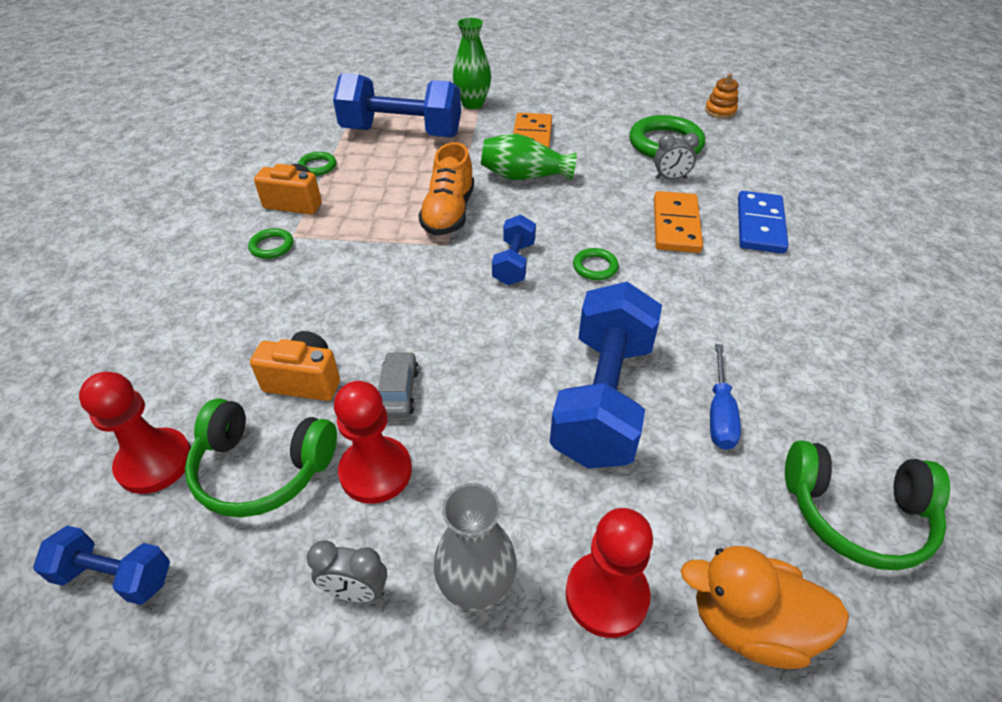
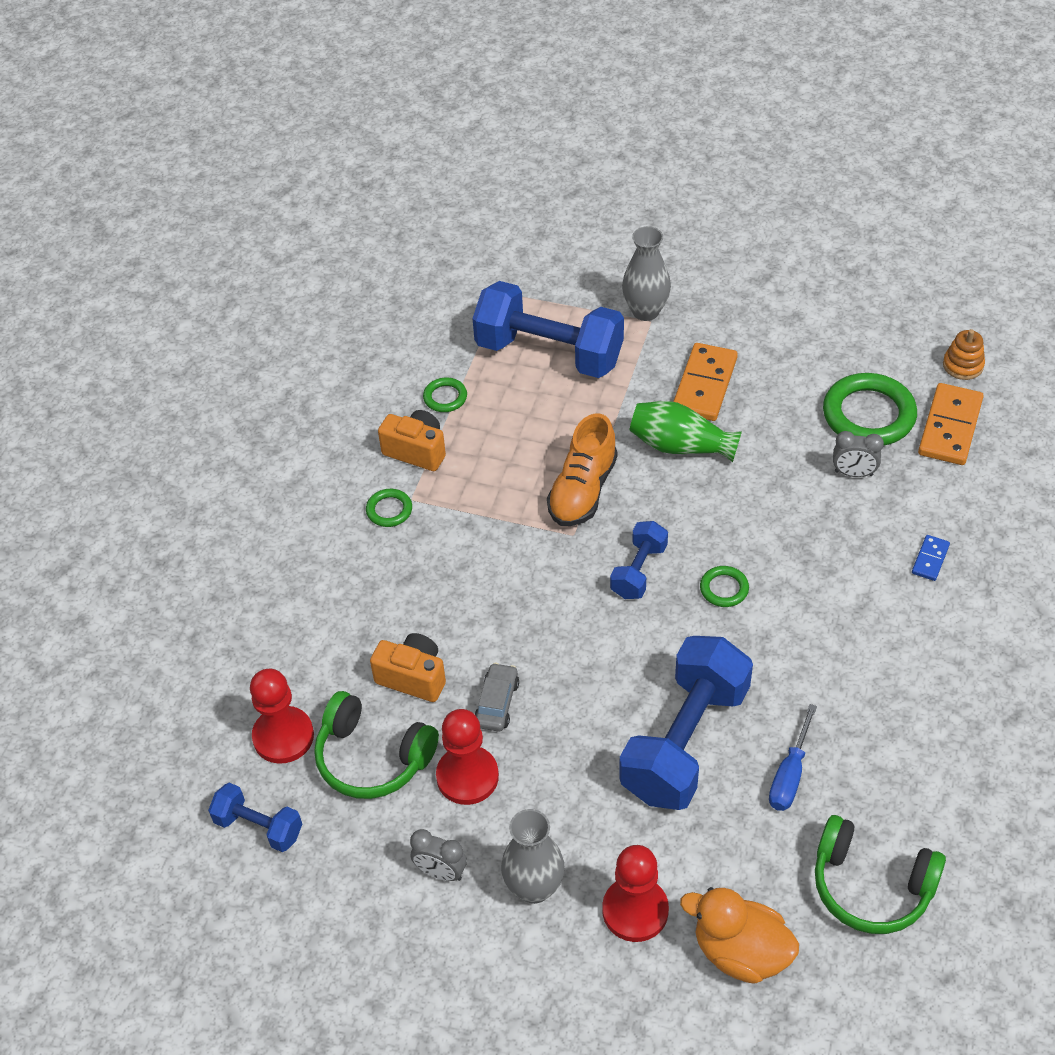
camera: 15 degrees right, 5 degrees up
(472, 104) = (645, 311): green vase -> grey vase
(675, 225) = (833, 545): orange domino -> orange domino (949, 427)
(760, 225) = (930, 559): blue domino -> blue domino, size x0.50

